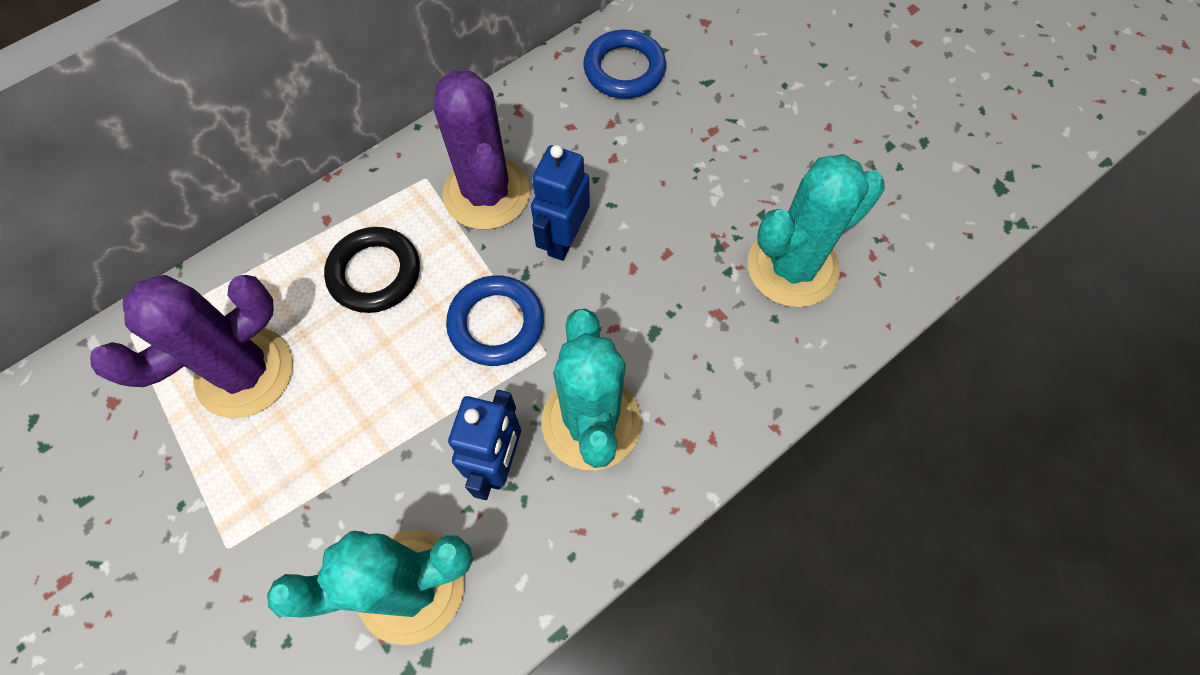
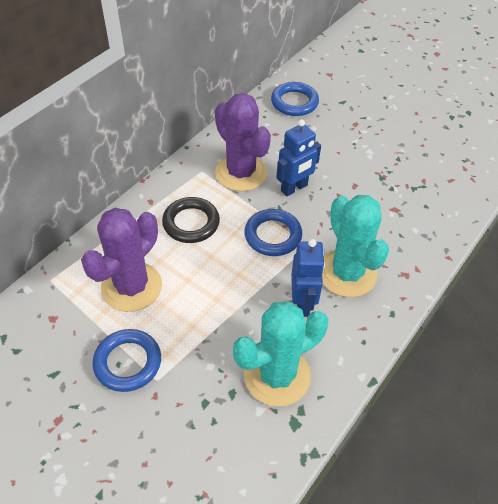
camera: 15 degrees left, 15 degrees down
(194, 507) = (128, 362): none -> blue ring
(563, 239) = (294, 188): blue robot -> blue robot turned 135 degrees counterclockwise
(792, 267) = (425, 180): turquoise cactus -> none

